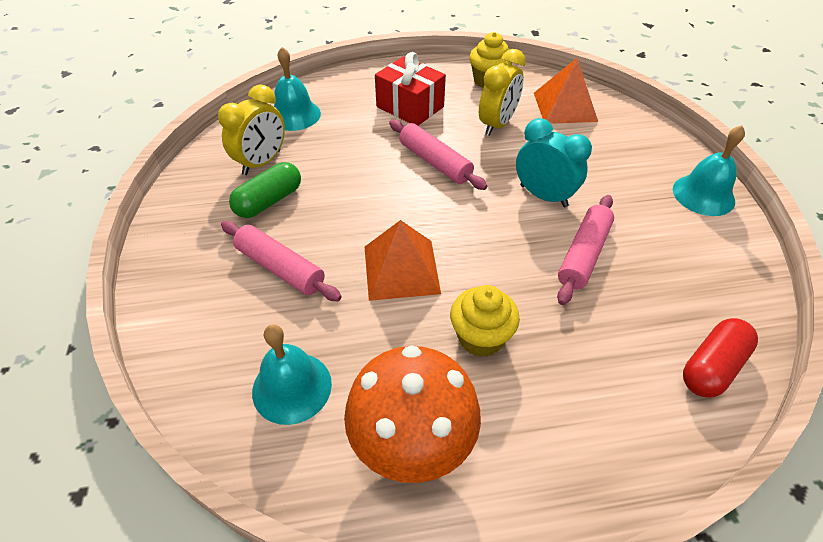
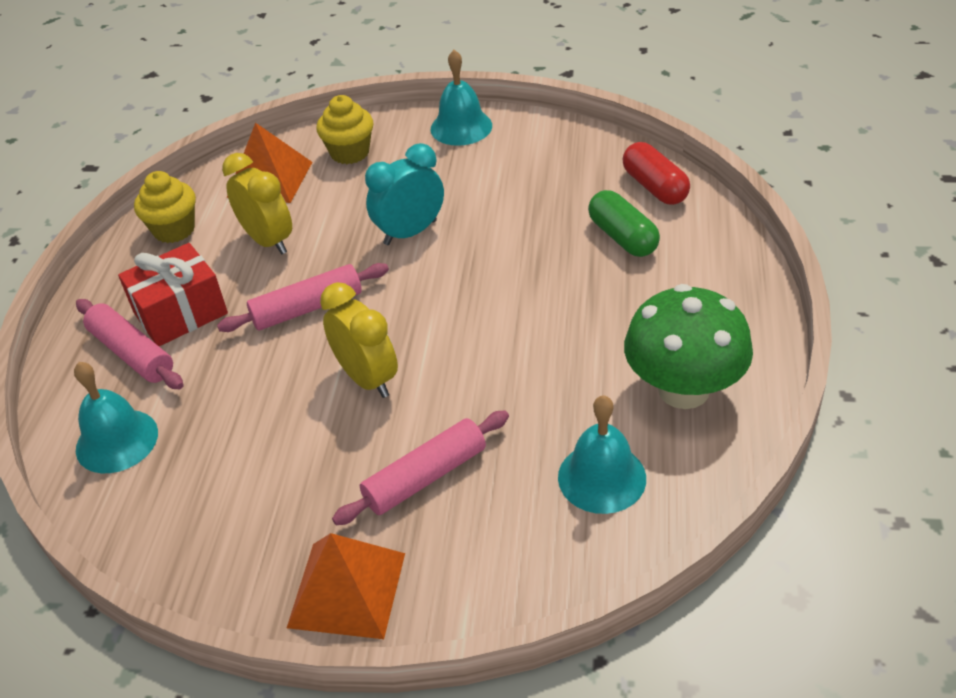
camera: 70 degrees left, 5 degrees down
(262, 162) = (208, 486): yellow clock -> yellow clock (367, 378)
(269, 201) = (296, 482): green capsule -> green capsule (622, 237)
(401, 269) = (470, 366): orange pyramid -> orange pyramid (347, 589)
(412, 440) = (683, 389): orange mushroom -> green mushroom
(480, 337) = (582, 320): yellow cupcake -> yellow cupcake (350, 153)
(583, 255) = (505, 226): pink rolling pin -> pink rolling pin (132, 353)

